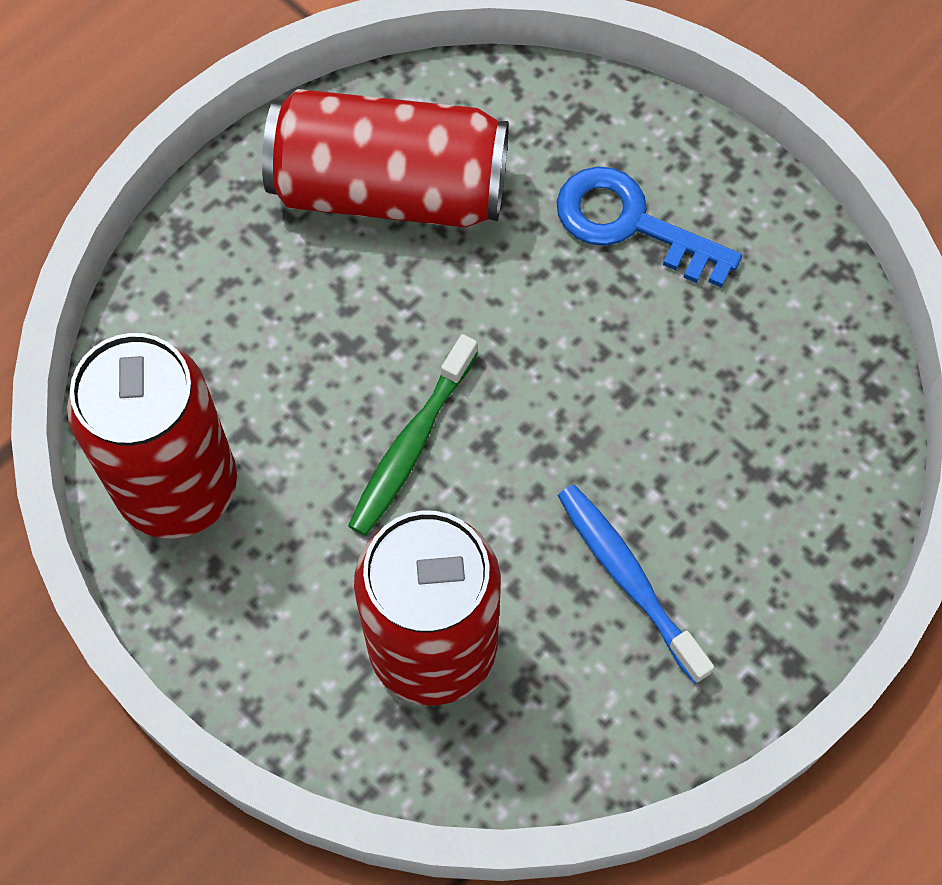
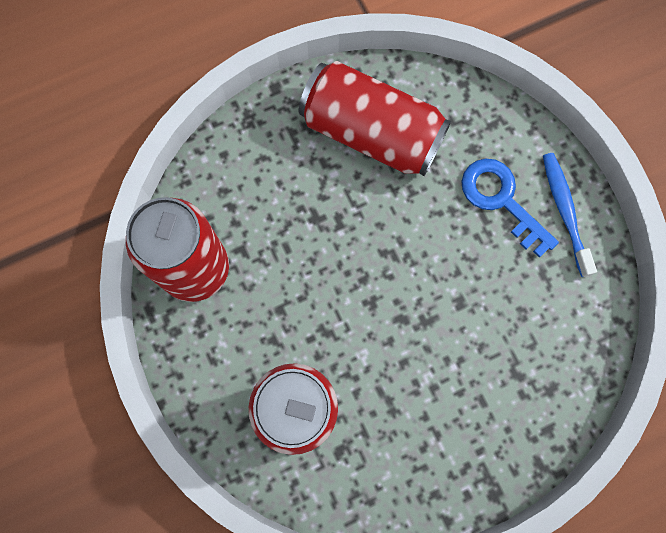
camera: 20 degrees right, 10 degrees up
(411, 445) = (329, 289): green toothbrush -> none
(628, 578) = (421, 410): blue toothbrush -> blue toothbrush (564, 211)

